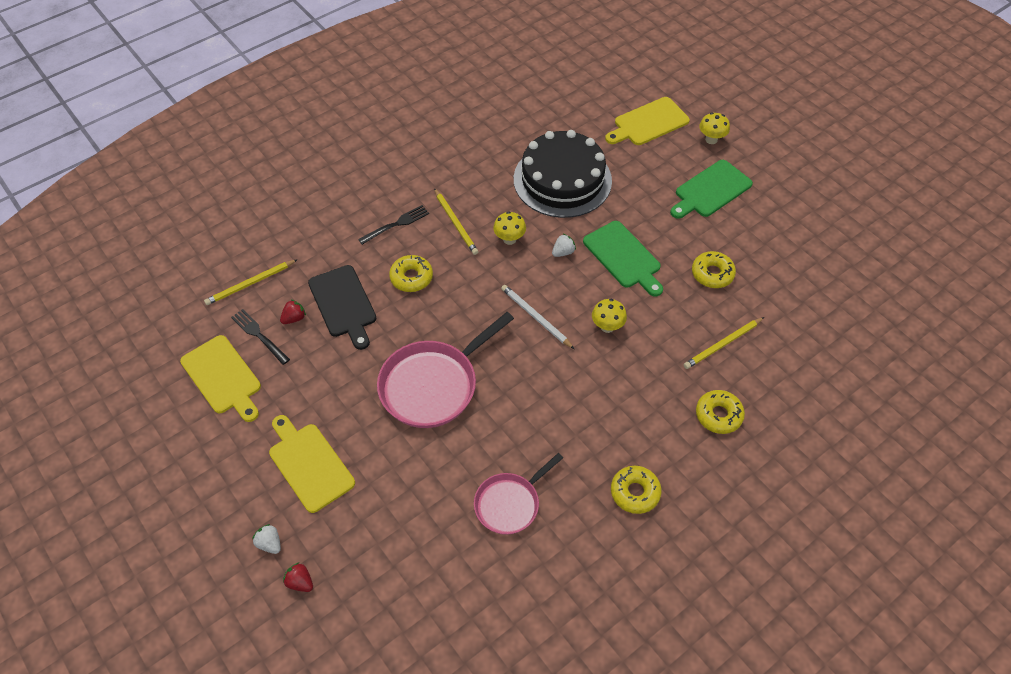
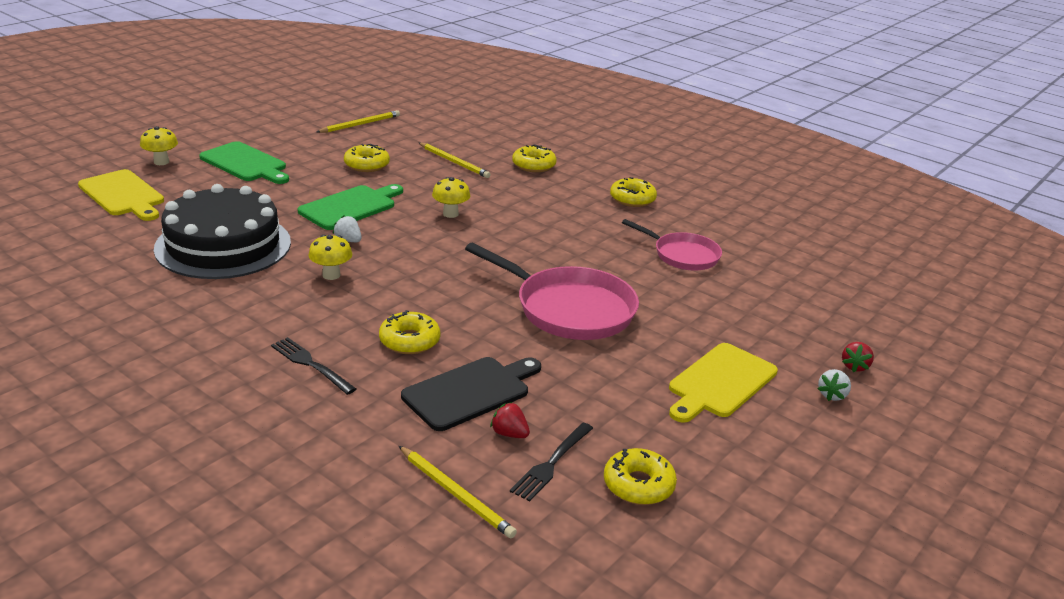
camera: 105 degrees left, 25 degrees down
(223, 377) = (638, 485): yellow cutting board -> yellow donut
(456, 223) = (305, 315): yellow pencil -> yellow pencil (360, 124)
(535, 317) = (450, 253): white pencil -> none

